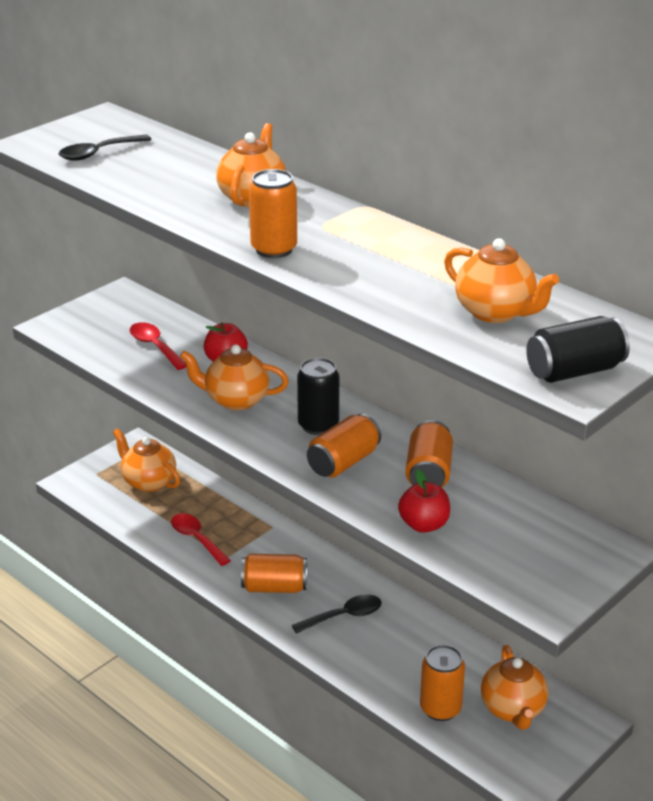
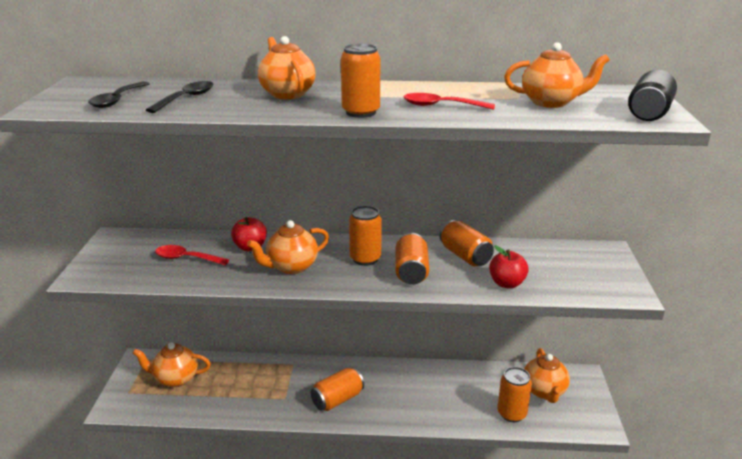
camera: 40 degrees left, 5 degrees down
(196, 539) = (252, 397): red spoon -> red spoon (441, 106)
(318, 425) = (365, 259): black can -> orange can
(344, 616) = (398, 393): black spoon -> black spoon (186, 98)
(513, 710) = (544, 391): orange teapot -> orange teapot turned 45 degrees clockwise

